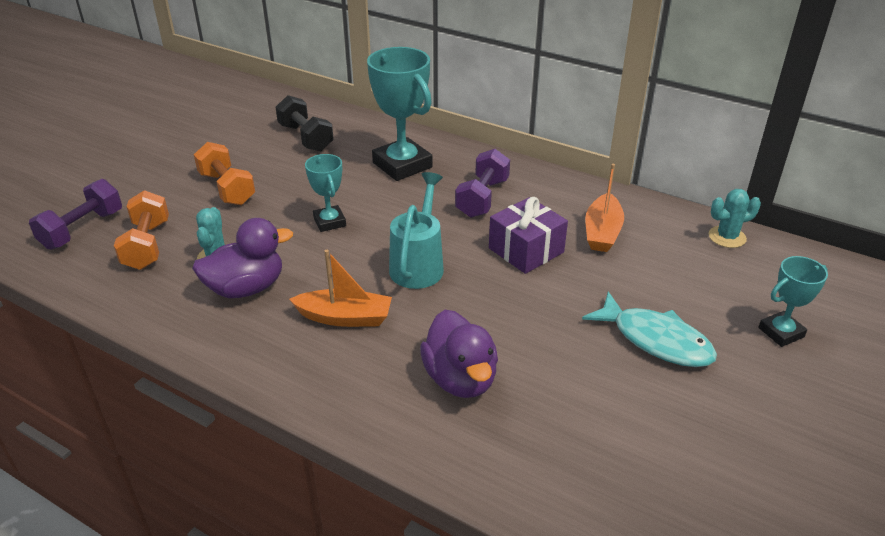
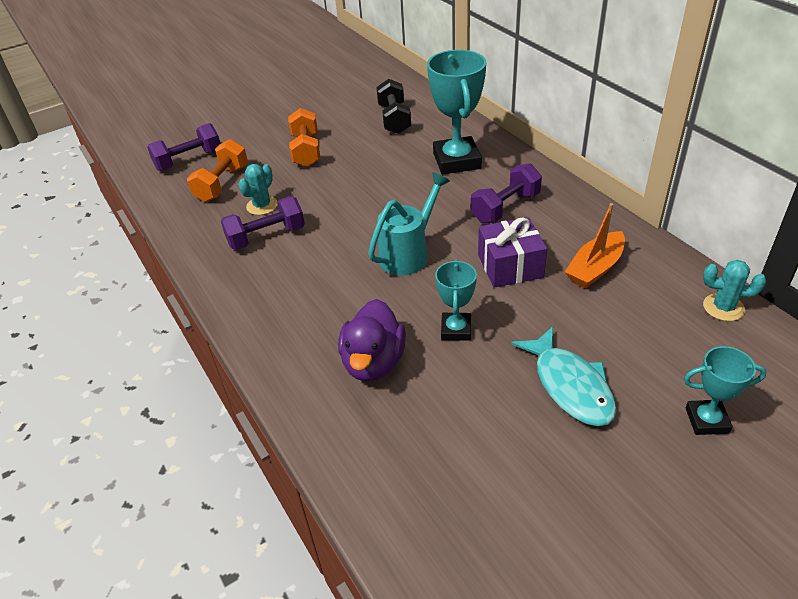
camera: 30 degrees right, 5 degrees up
(246, 288) = (266, 237): purple duck -> purple dumbbell
(329, 222) = (363, 198): turquoise trophy -> turquoise trophy (456, 330)
(345, 317) = (321, 282): orange boat -> none

